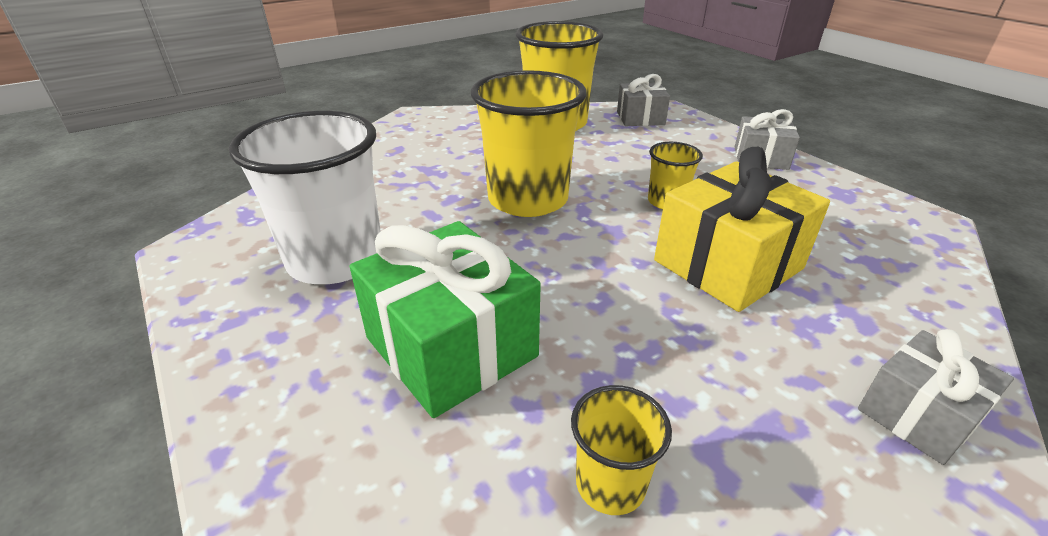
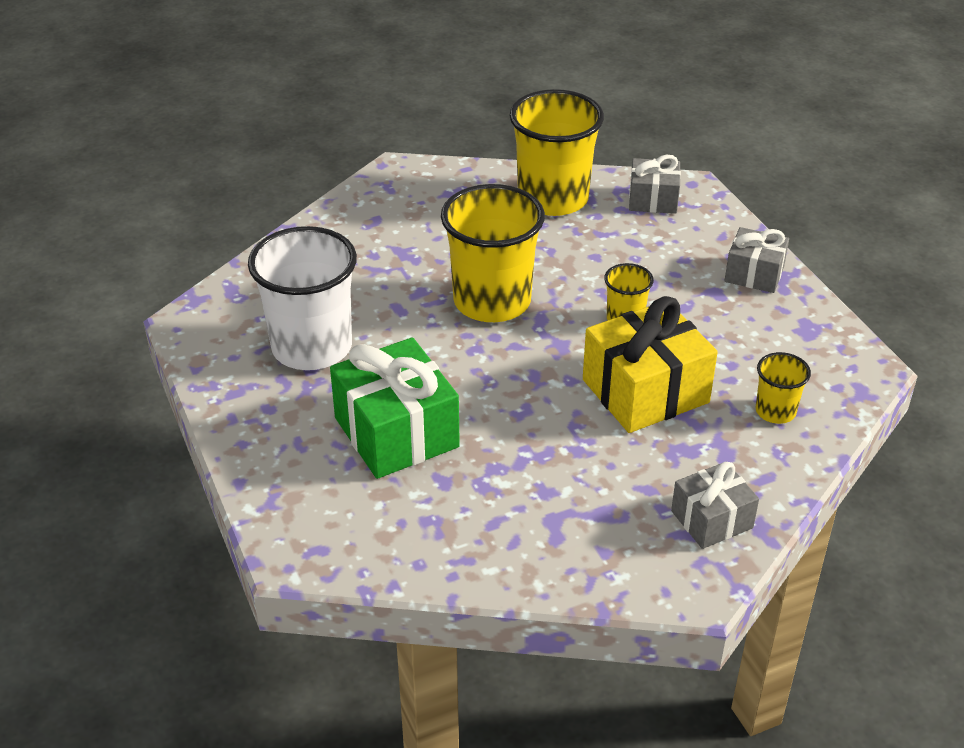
camera: 10 degrees right, 5 degrees up
(610, 484) = (481, 530): yellow cup -> yellow cup (775, 411)

